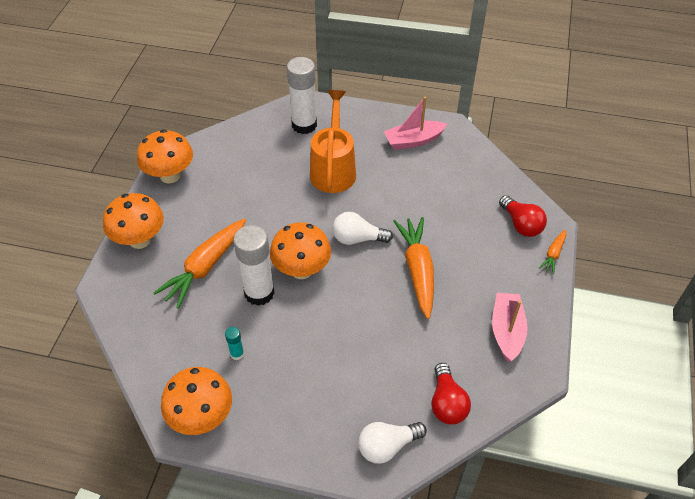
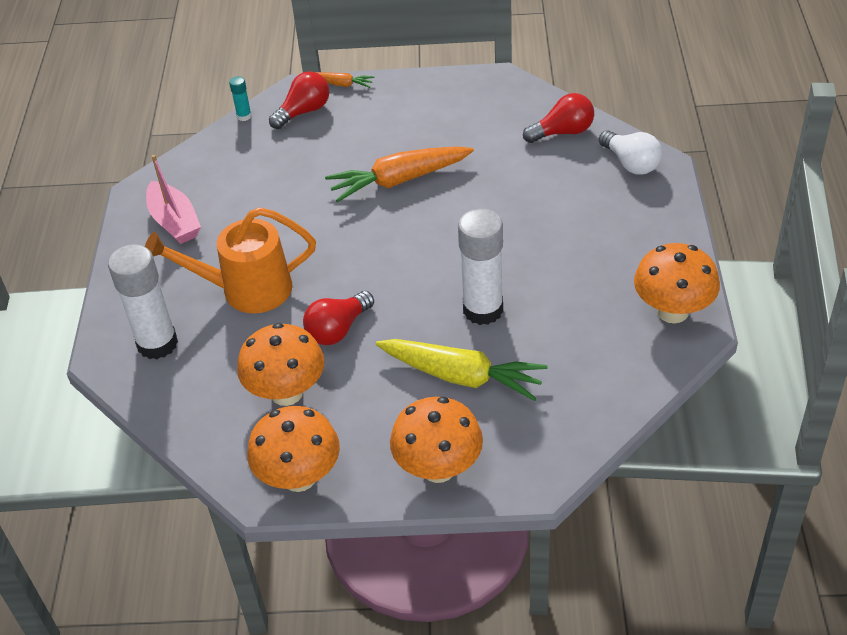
camera: 100 degrees left, 5 degrees down
(205, 267) = (461, 376): orange carrot -> yellow carrot
(237, 354) = (578, 305): turquoise glue stick -> turquoise glue stick (244, 116)
(277, 210) = (338, 329): none -> red light bulb
(302, 270) = (432, 279): orange mushroom -> orange mushroom (287, 393)
(357, 238) = (366, 240): white light bulb -> none
(507, 331) = (458, 104): pink boat -> none

